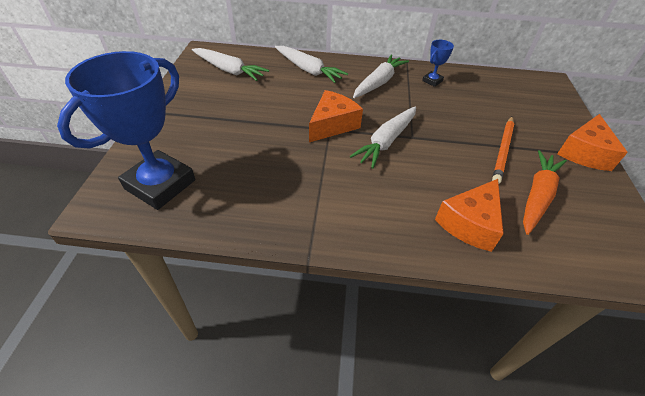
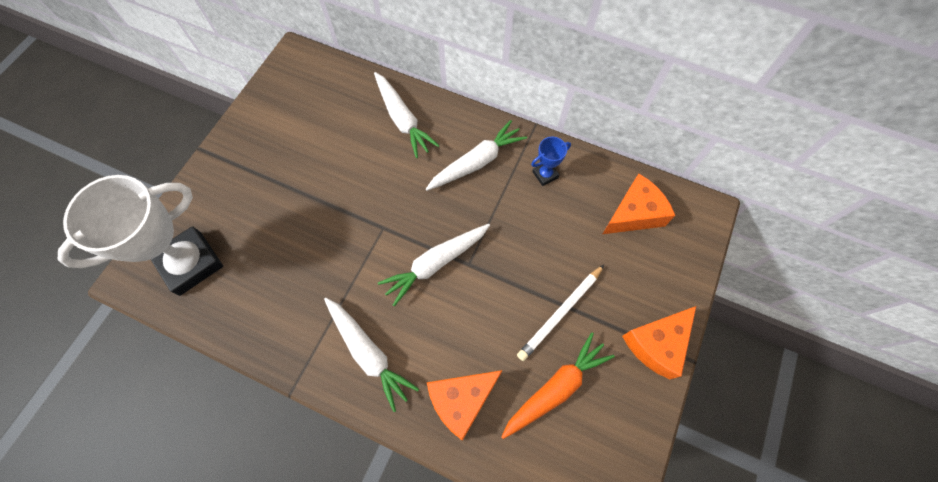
camera: 20 degrees right, 20 degrees up
(160, 184) = (190, 263): blue trophy -> white trophy
(229, 70) = (312, 100): white carrot -> white carrot (369, 353)
(332, 125) = (389, 222): orange cheese -> orange cheese (634, 214)
(503, 150) = (560, 313): orange pencil -> white pencil

